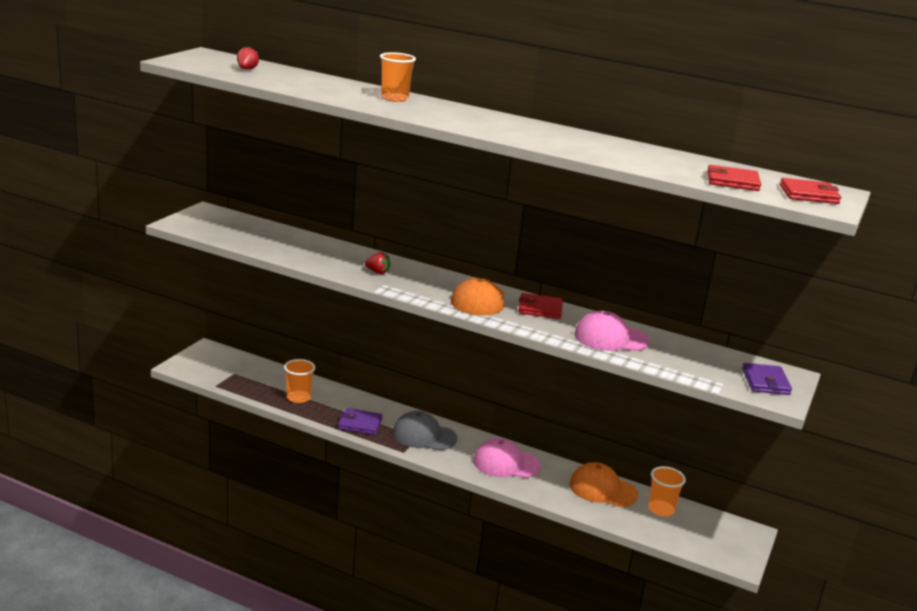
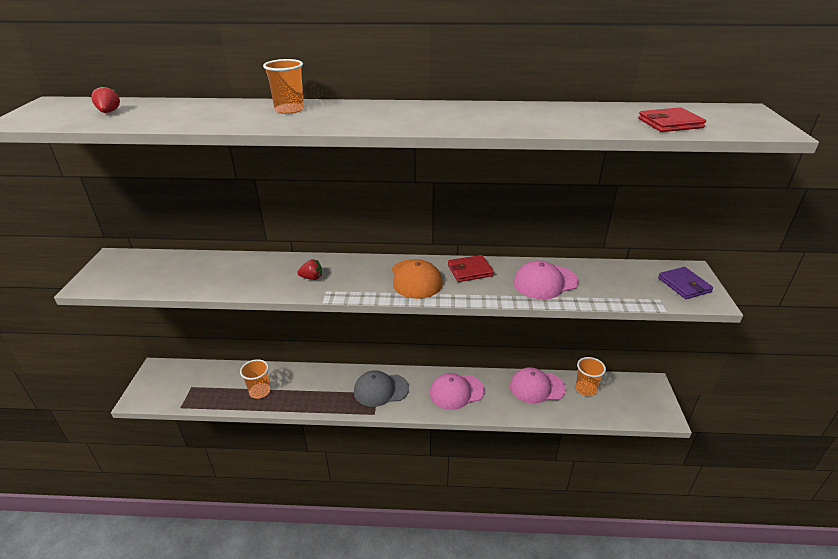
camera: 20 degrees left, 10 degrees up
(360, 424) = (324, 399): purple wallet -> none
(602, 489) = (537, 387): orange cap -> pink cap
(809, 195) = (738, 120): red wallet -> none

